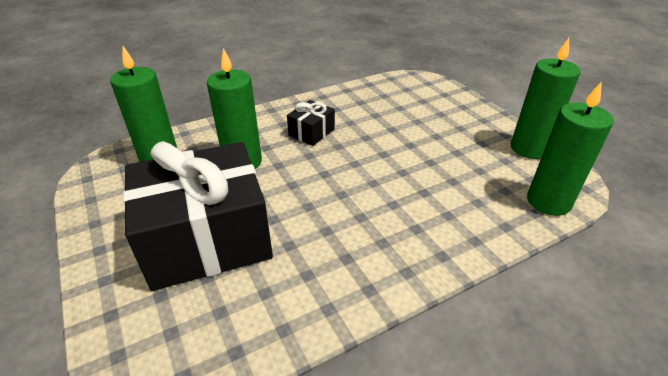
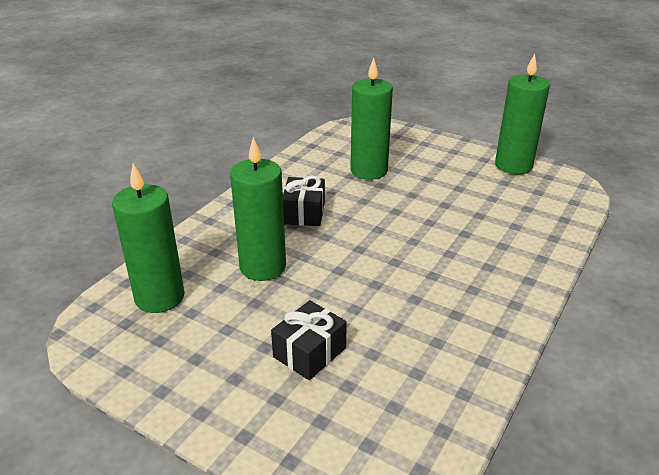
camera: 30 degrees left, 5 degrees down
(207, 239) = (309, 352): black gift -> black gift, size x0.43
(548, 202) = (566, 206): green candle -> green candle (369, 171)

